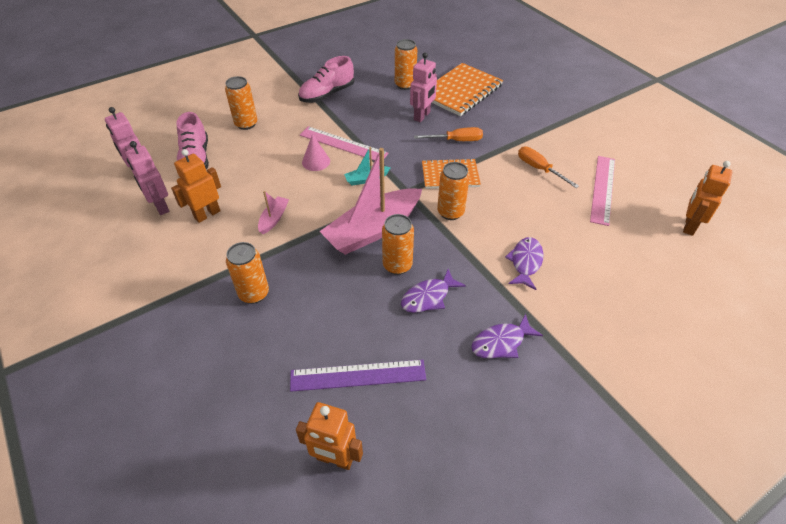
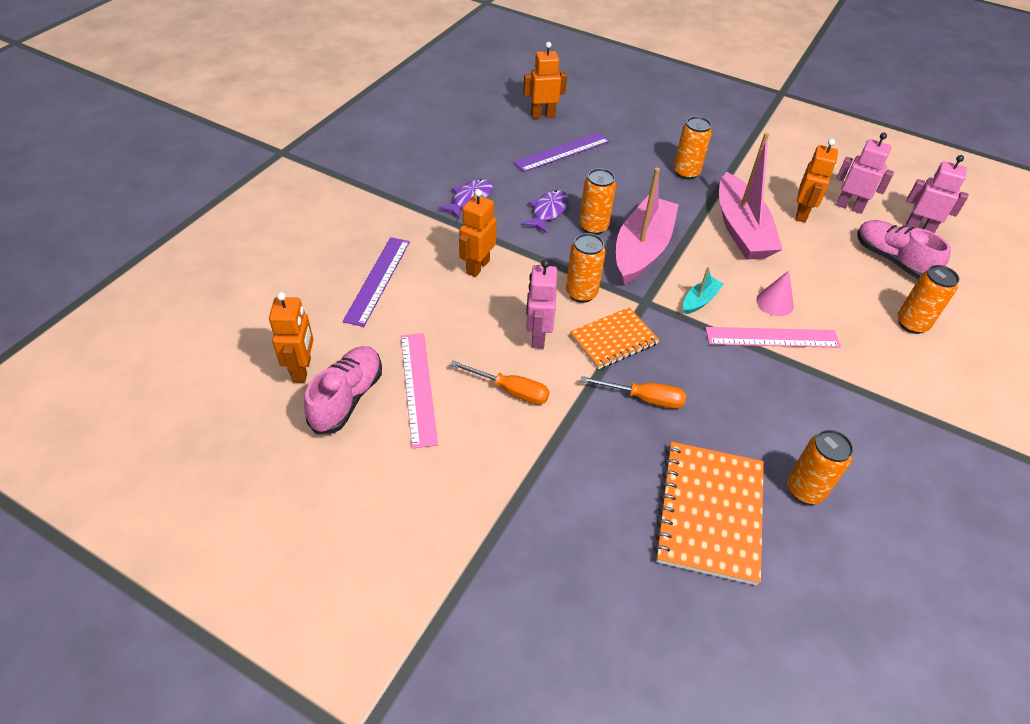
camera: 150 degrees right, 0 degrees up
(274, 219) = (741, 229): pink boat -> pink boat, size x2.25
(327, 94) = (886, 416): pink shoe -> pink shoe (347, 398)
(422, 116) = (722, 427): pink robot -> pink robot (537, 337)
(456, 140) = (644, 398): orange screwdriver -> orange screwdriver turned 135 degrees counterclockwise
(525, 262) = (477, 267): purple fish -> orange robot
(620, 280) = (377, 280): none -> purple ruler

